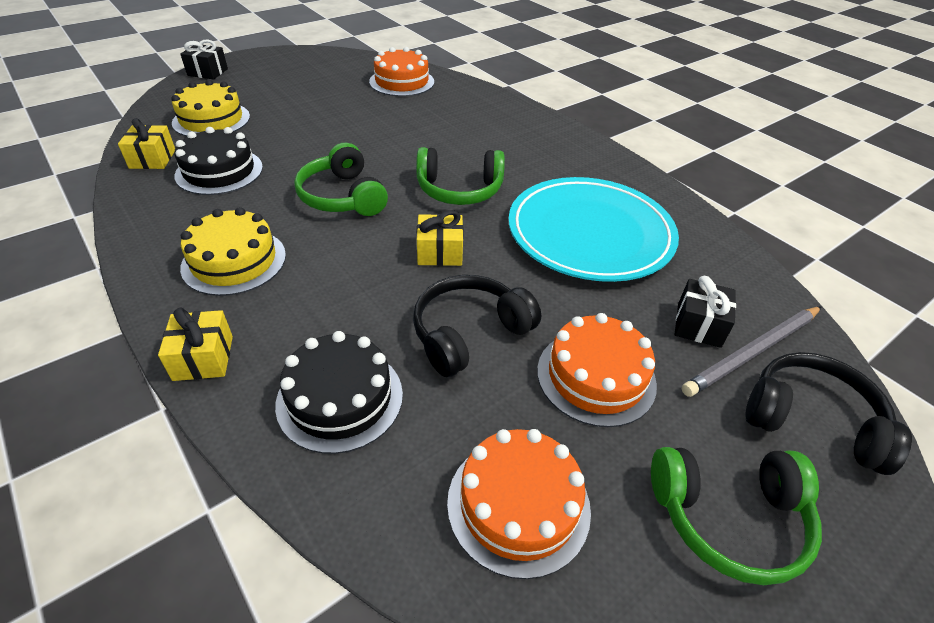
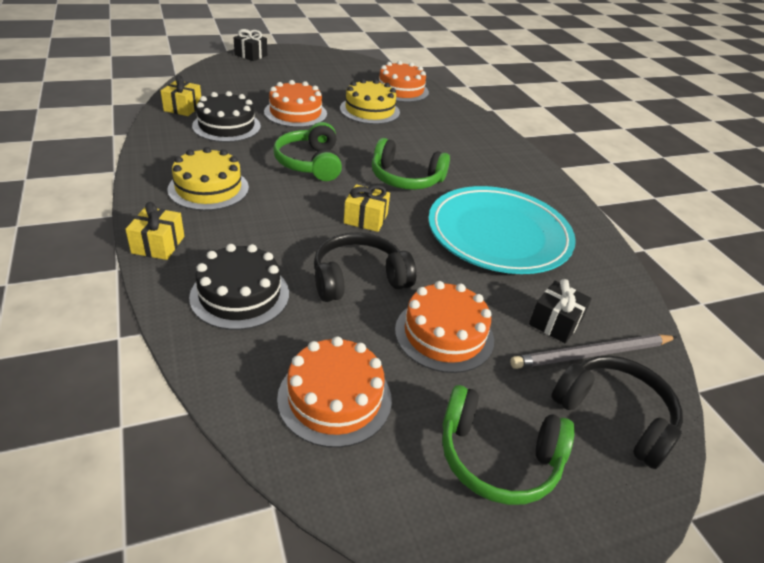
camera: 15 degrees right, 5 degrees down
(211, 120) = (238, 89): yellow cake -> yellow cake (369, 110)
(295, 135) = (295, 113): none -> orange cake

